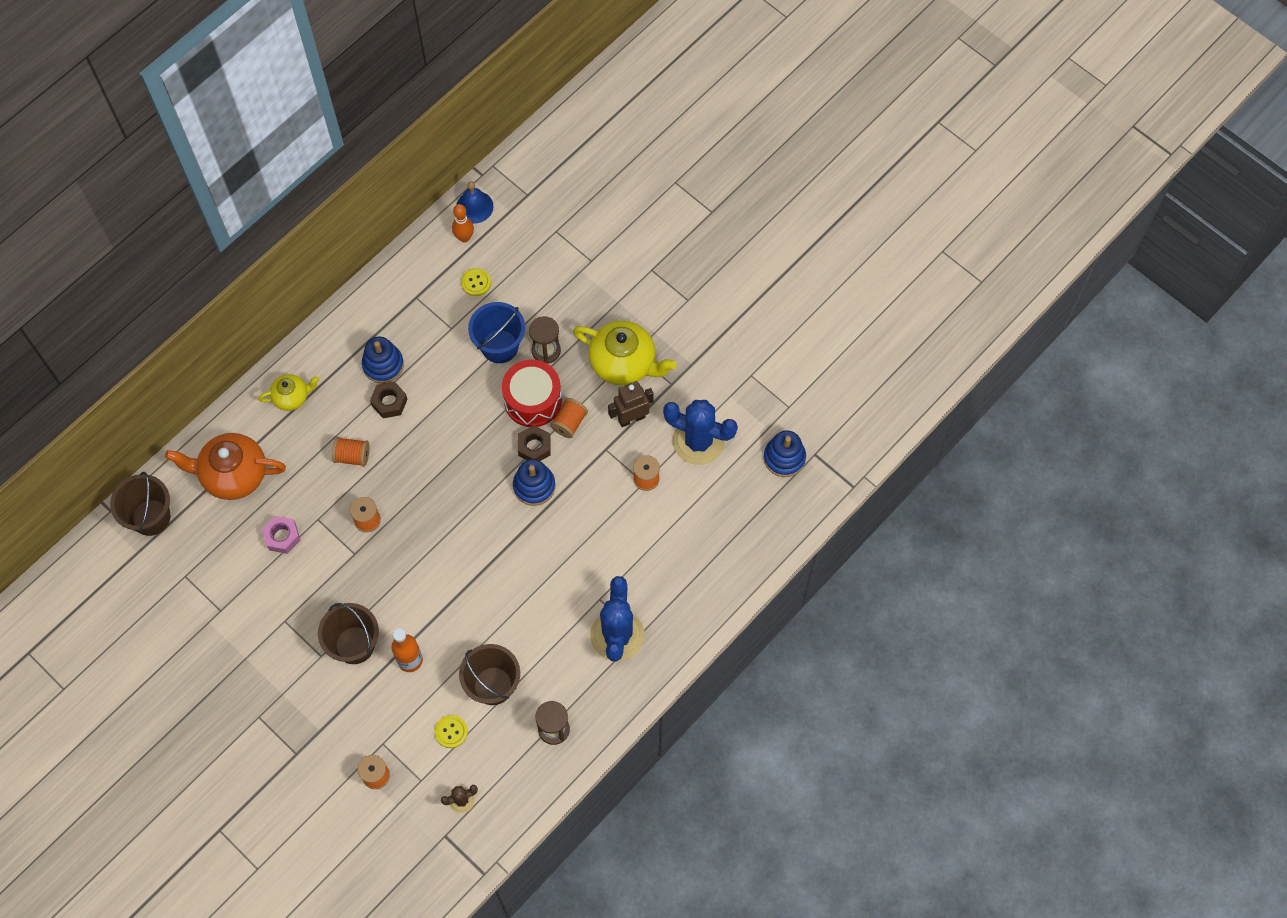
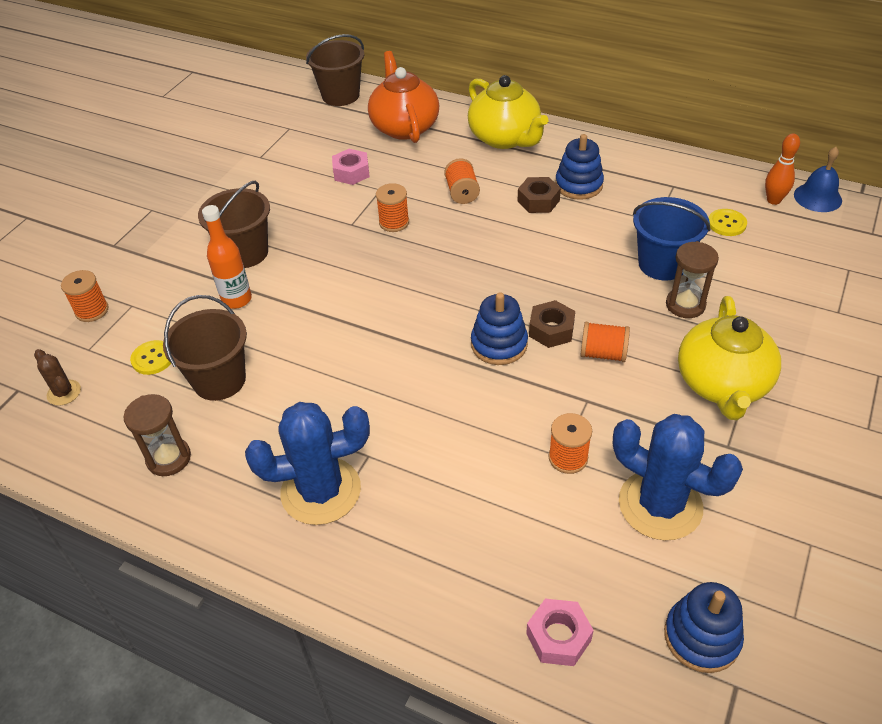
camera: 75 degrees right, 20 degrees down
(291, 397) = (505, 138): yellow teapot -> yellow teapot, size x1.78
(533, 400) = (612, 311): red drum -> none
(631, 418) = (647, 415): brown robot -> none
(698, 441) = (660, 505): blue cactus -> blue cactus turned 60 degrees counterclockwise
(760, 530) = (558, 637): none -> pink nut

